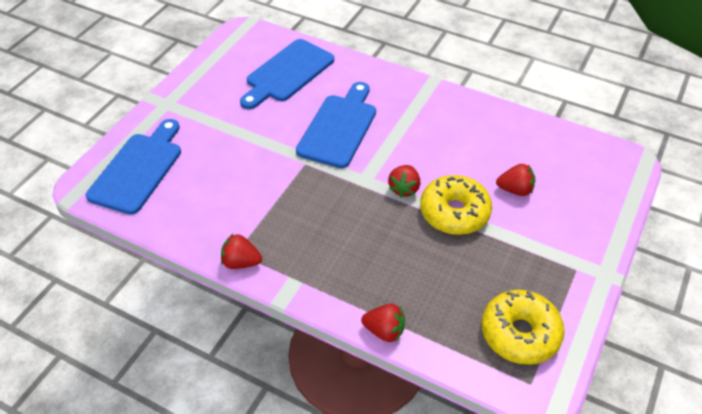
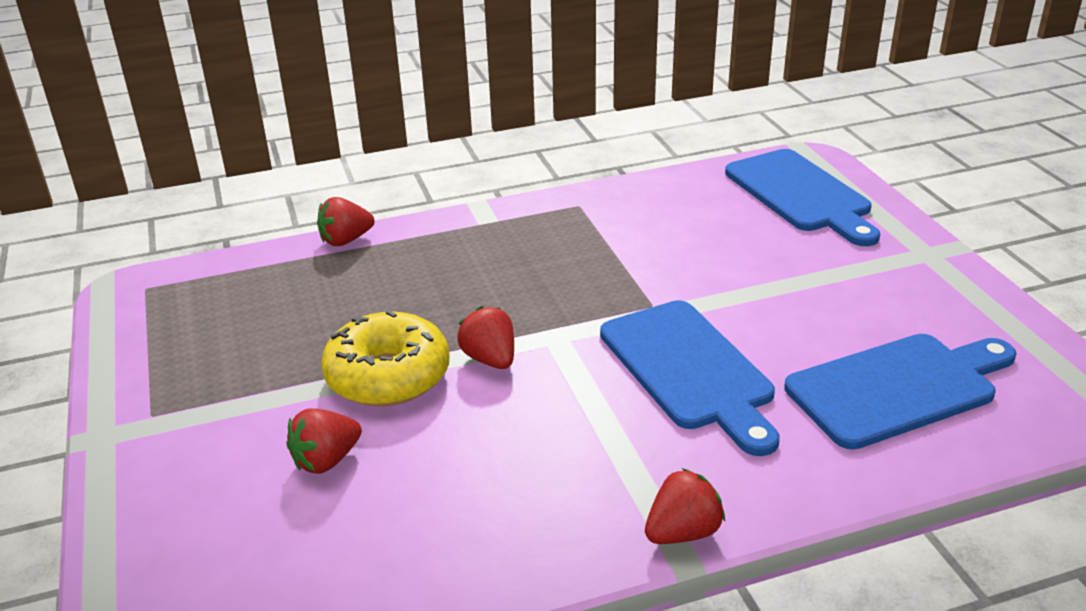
camera: 135 degrees right, 15 degrees down
(241, 262) = (561, 202): red strawberry -> red strawberry (682, 532)
(287, 73) = (898, 388): blue cutting board -> blue cutting board turned 75 degrees clockwise
(520, 333) = (187, 315): yellow donut -> none

